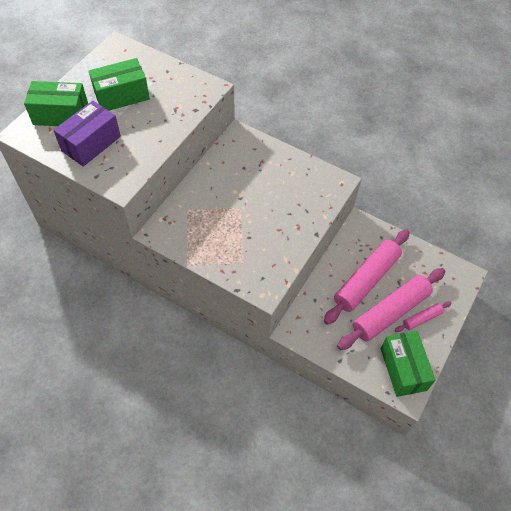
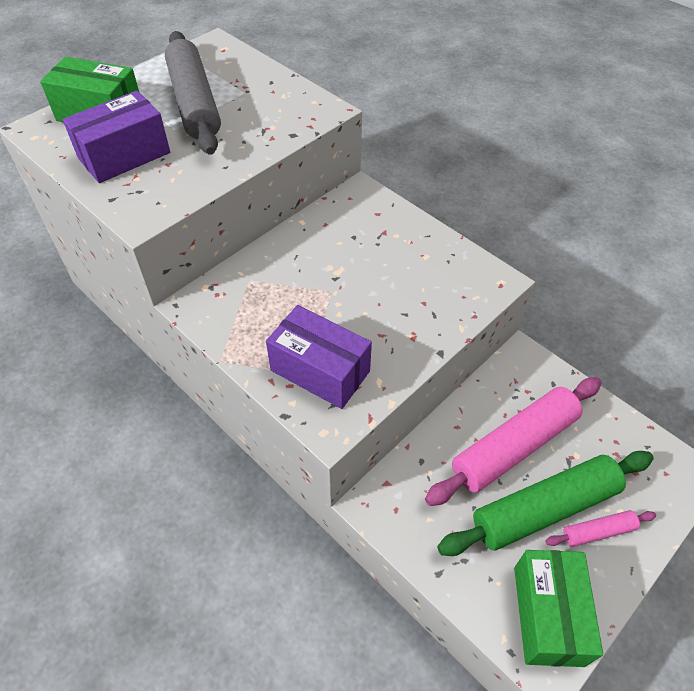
camera: 15 degrees right, 5 degrees down
(122, 96) = (194, 103): green box -> grey rolling pin
(249, 259) = (320, 371): none -> purple box
(390, 312) = (544, 509): pink rolling pin -> green rolling pin

